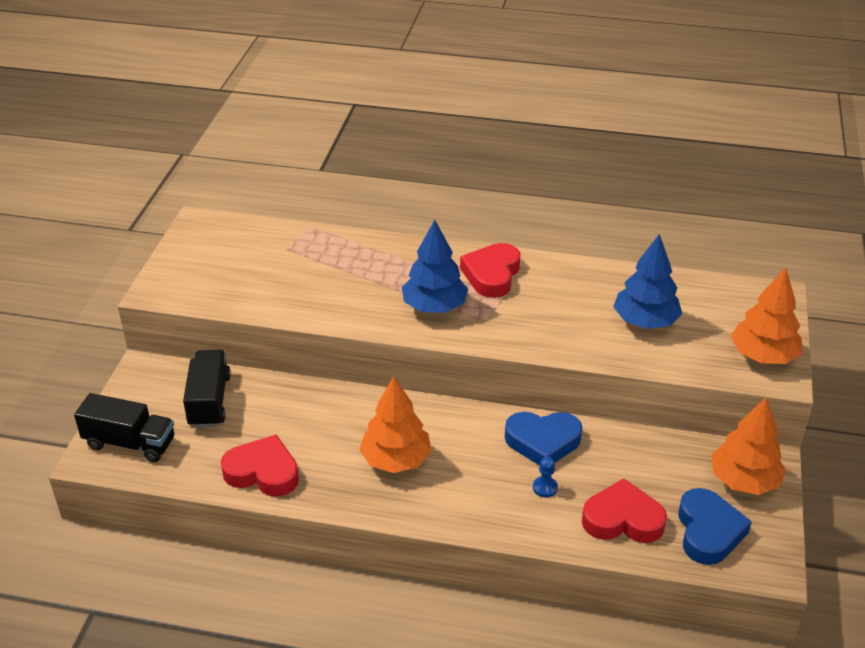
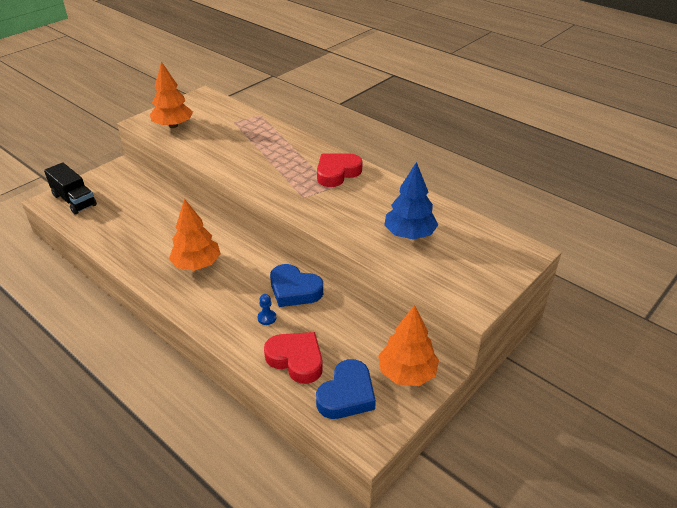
camera: 30 degrees right, 0 degrees up
(209, 401) = (134, 194): black truck -> none
(263, 472) = (120, 241): red heart -> none
(434, 307) = (282, 179): blue tree -> none
(763, 356) = (474, 287): orange tree -> orange tree (173, 125)

